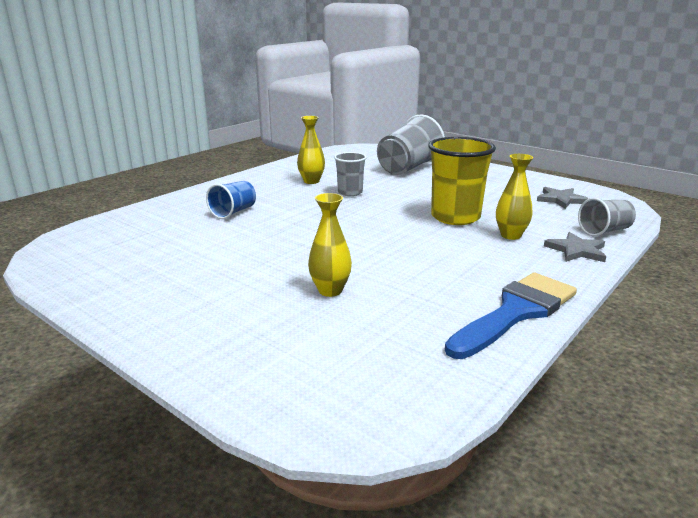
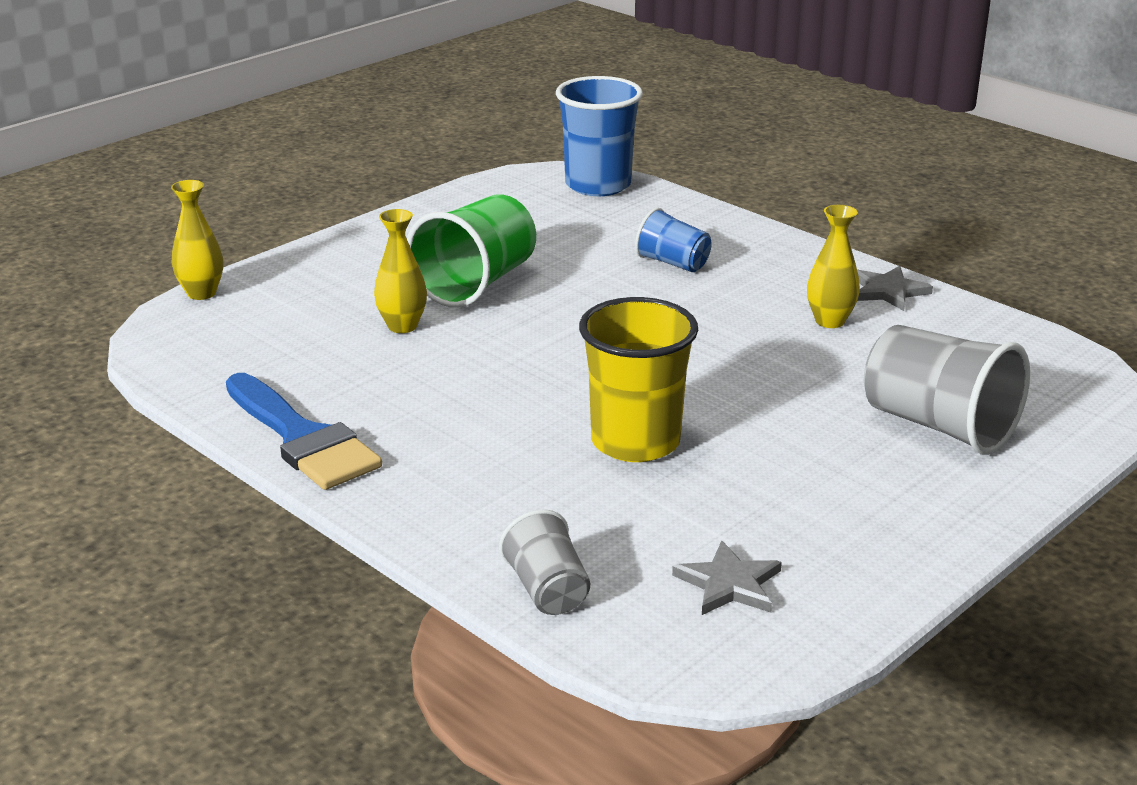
camera: 95 degrees right, 5 degrees up
(85, 235) = (598, 185): none -> blue cup
(256, 268) = (476, 283): none -> green cup
(350, 192) = (767, 354): grey cup -> none
(510, 235) = (544, 482): yellow vase -> yellow vase (201, 293)
(576, 250) = (469, 534): grey star -> grey star (888, 291)

